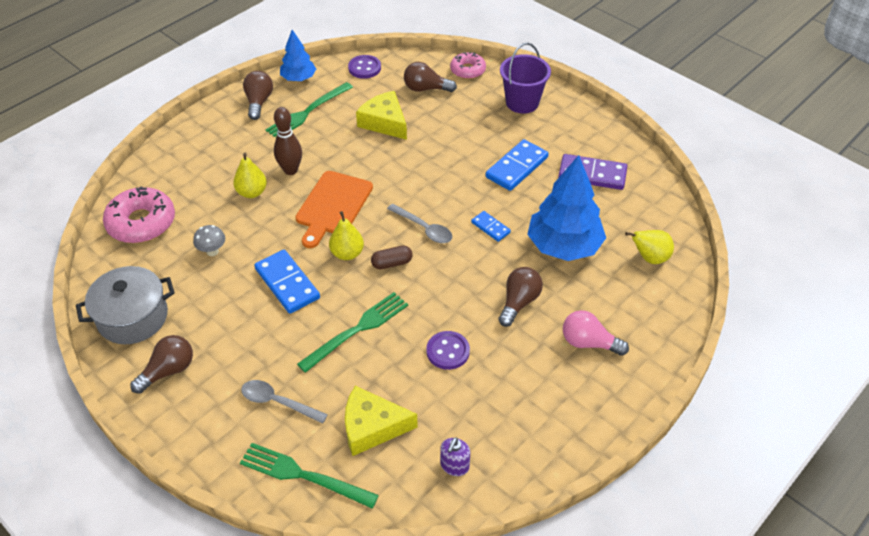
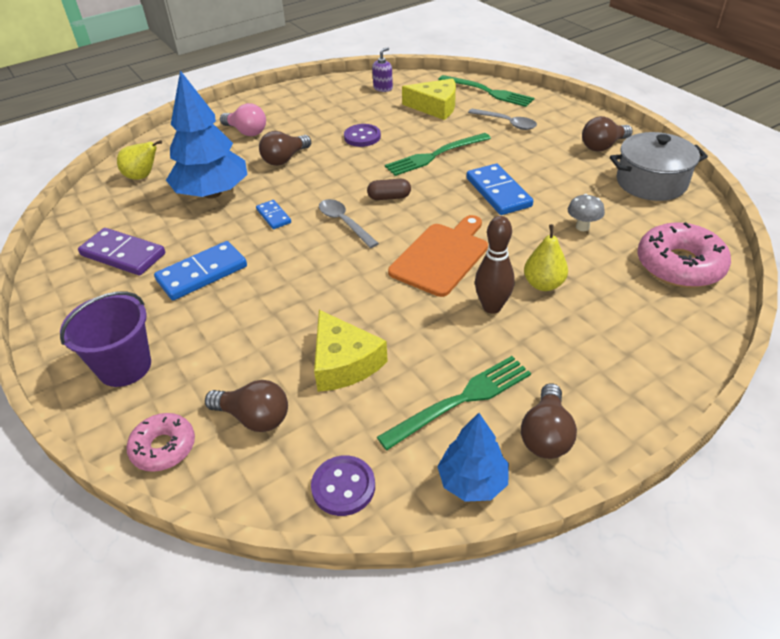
camera: 165 degrees left, 5 degrees down
(347, 253) = (433, 210): yellow pear -> none

